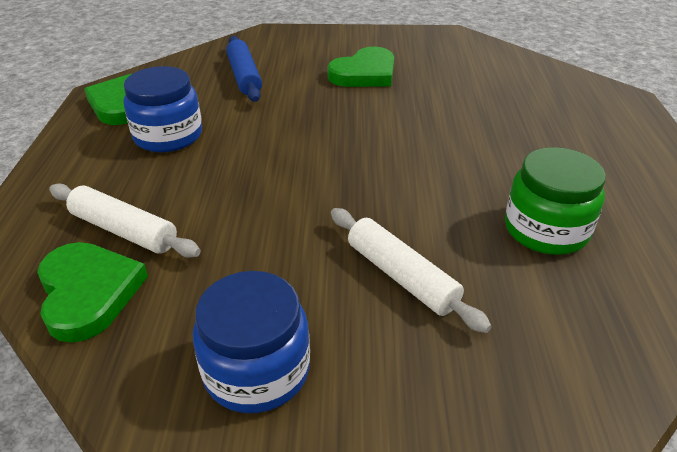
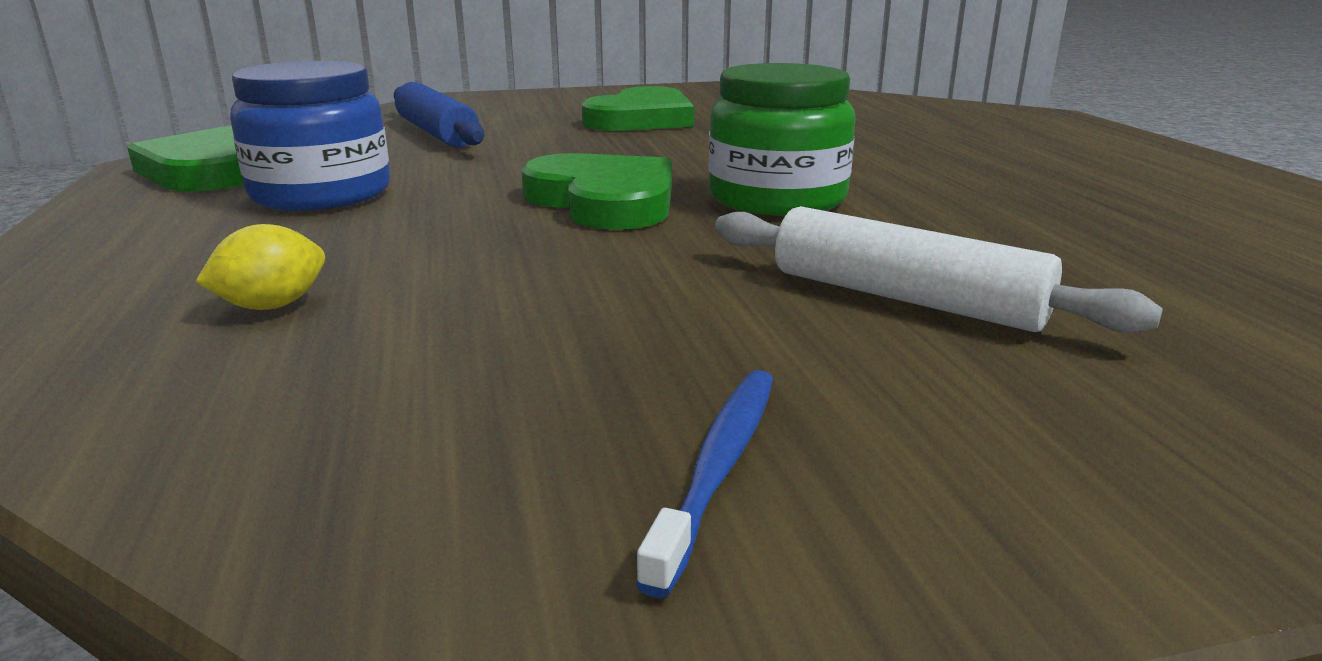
camera: 15 degrees left, 15 degrees down
(88, 293) = (213, 402): green heart -> green heart (604, 201)
(124, 231) = (272, 306): white rolling pin -> yellow lemon
(256, 370) = (719, 467): blue jar -> blue toothbrush
(546, 229) = (1088, 226): green jar -> green jar (777, 198)

